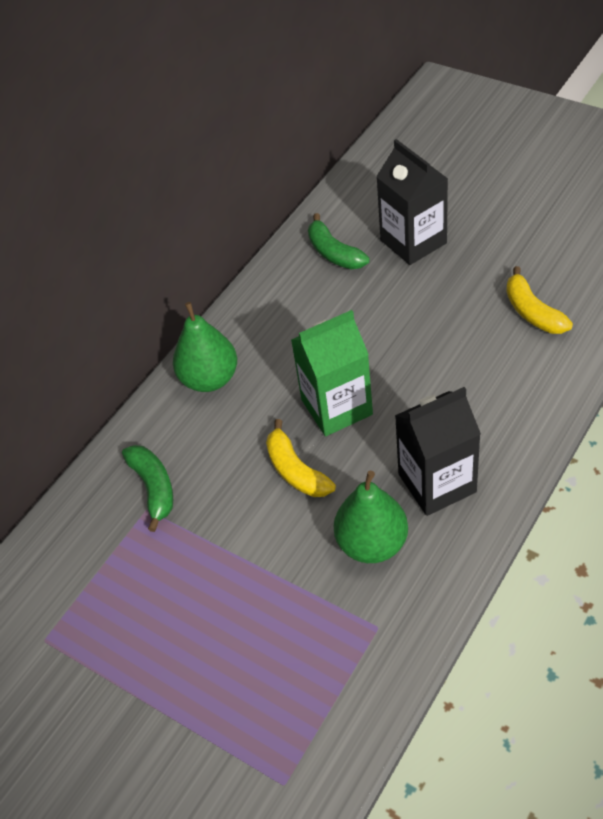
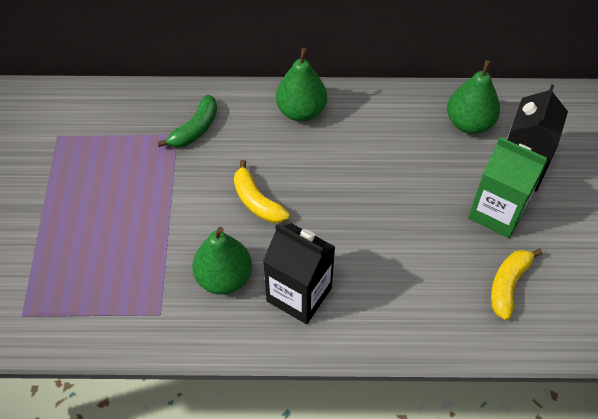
camera: 50 degrees right, 5 degrees up
(296, 470) = (257, 201): yellow banana -> yellow banana turned 60 degrees counterclockwise
(334, 253) = (469, 123): green banana -> green pear
(336, 407) = (326, 198): green carton -> green carton (497, 212)

